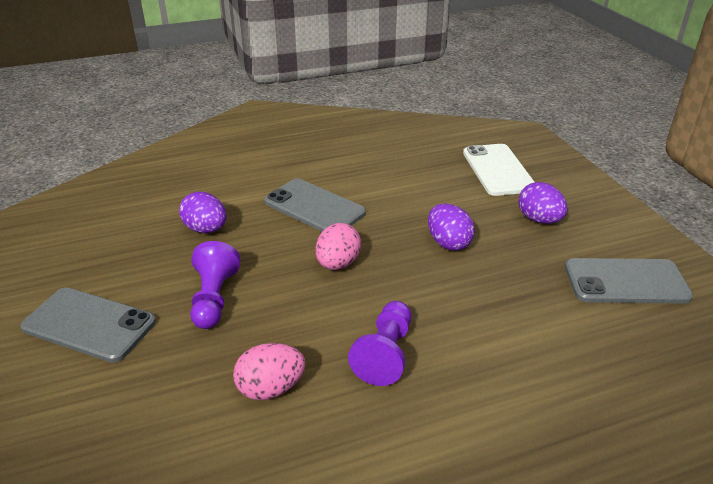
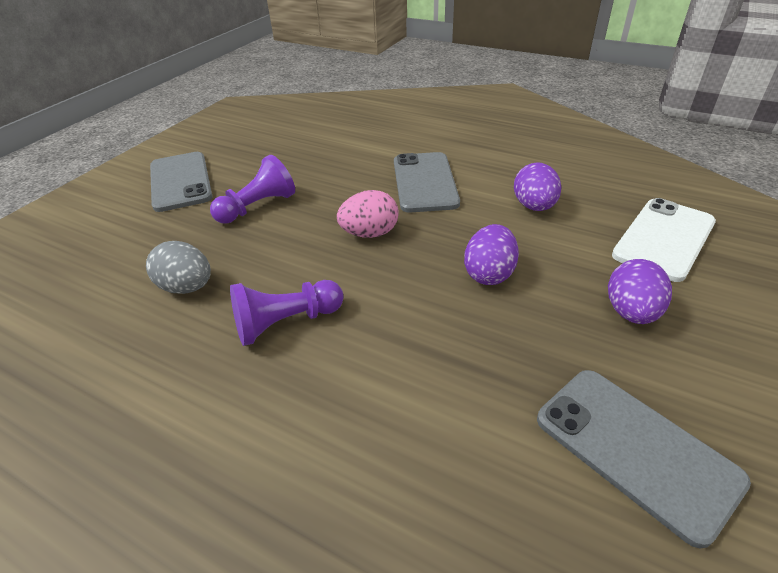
camera: 50 degrees right, 5 degrees up
(206, 229) = (328, 159): purple egg -> purple egg (534, 206)
(271, 388) = (187, 287): pink egg -> grey egg

